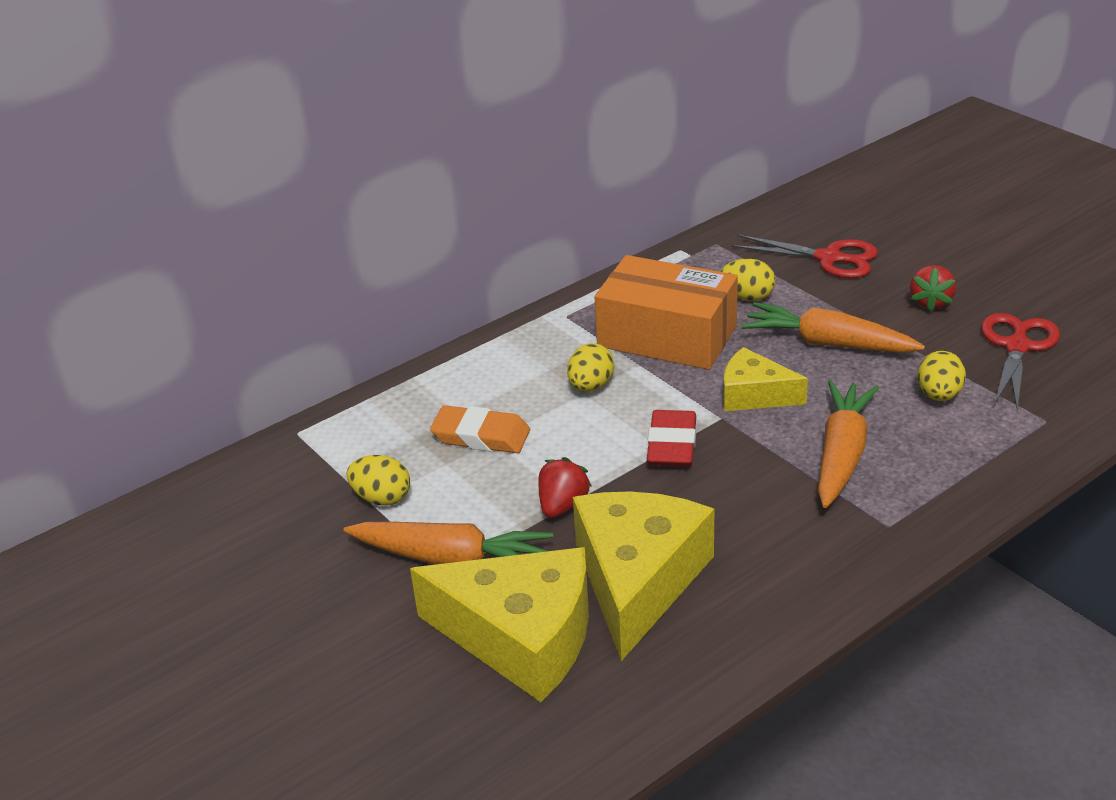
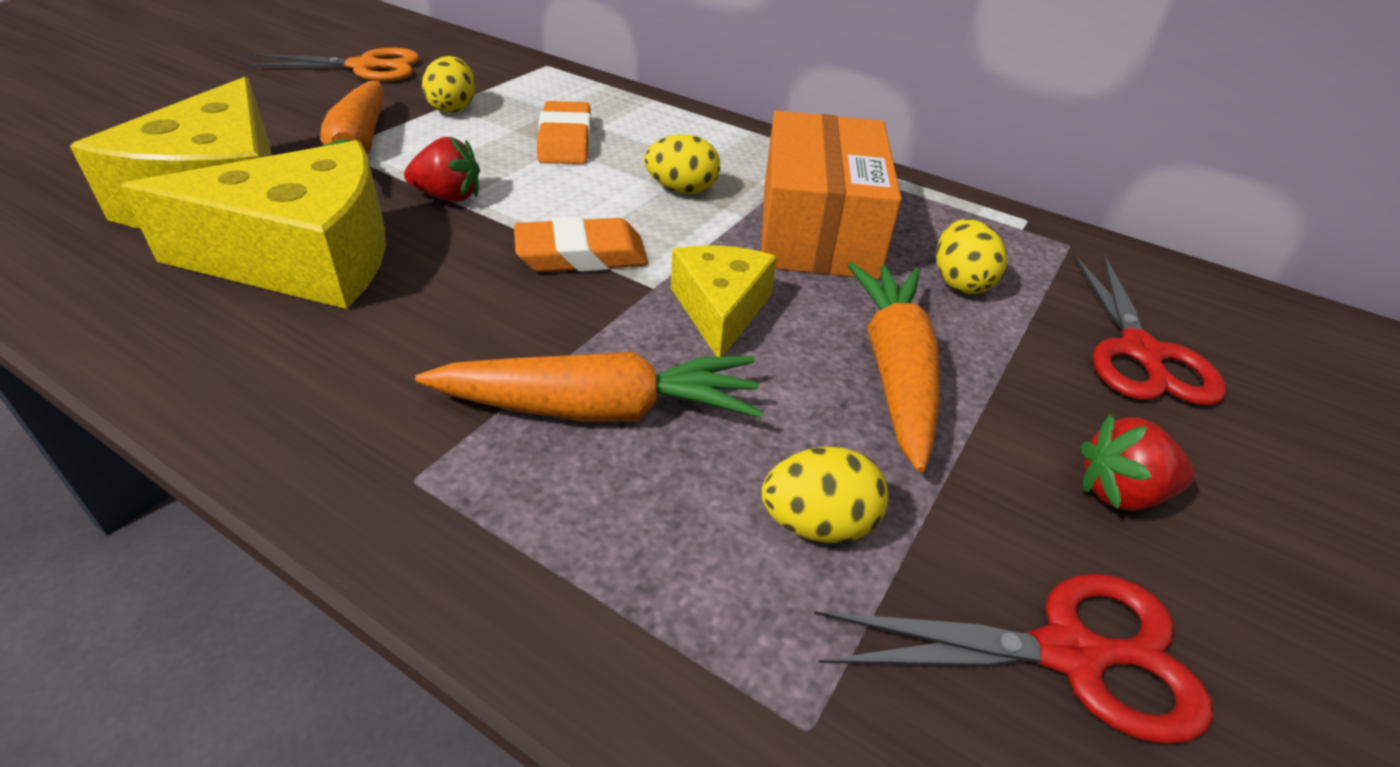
camera: 65 degrees right, 5 degrees up
(241, 558) = (365, 67): none -> orange scissors
(672, 445) = (581, 255): red eraser -> orange eraser

